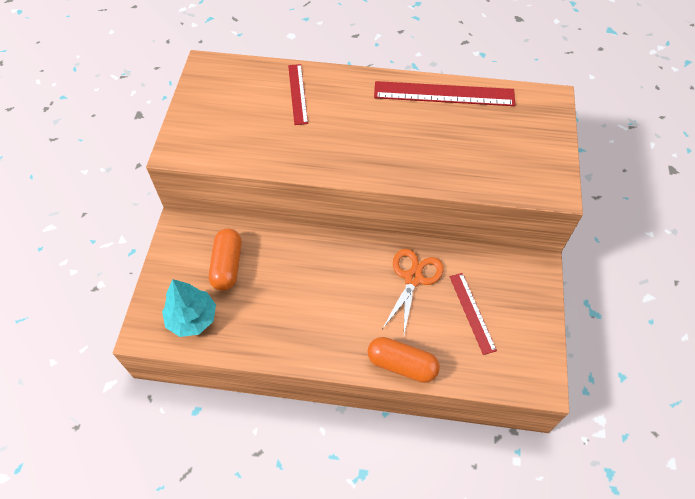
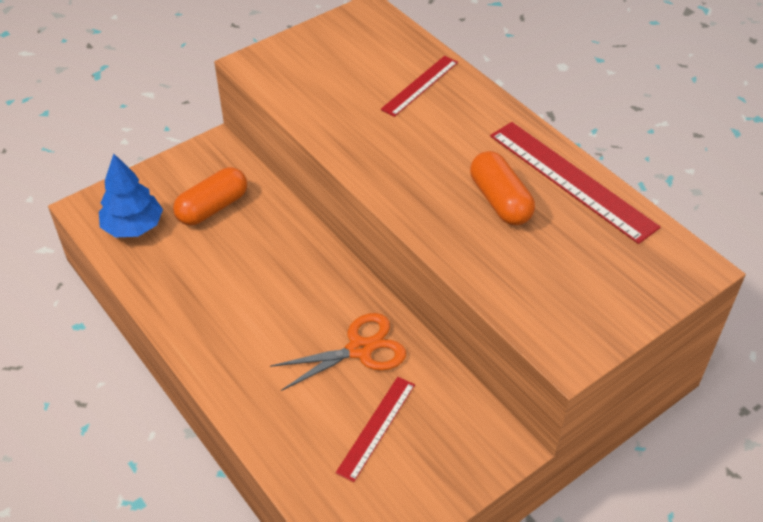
camera: 45 degrees right, 10 degrees down
(192, 318) = (133, 227): turquoise tree -> blue tree
(402, 364) = (249, 412): orange capsule -> orange capsule (500, 201)

